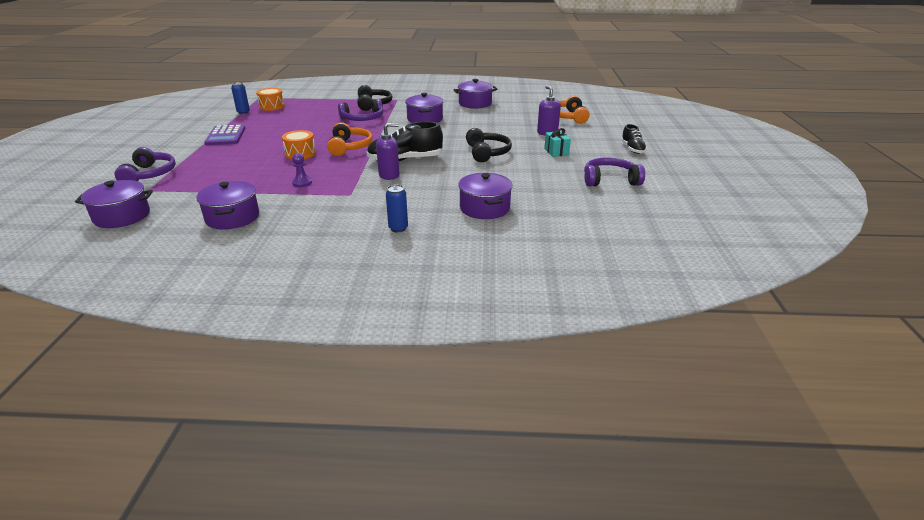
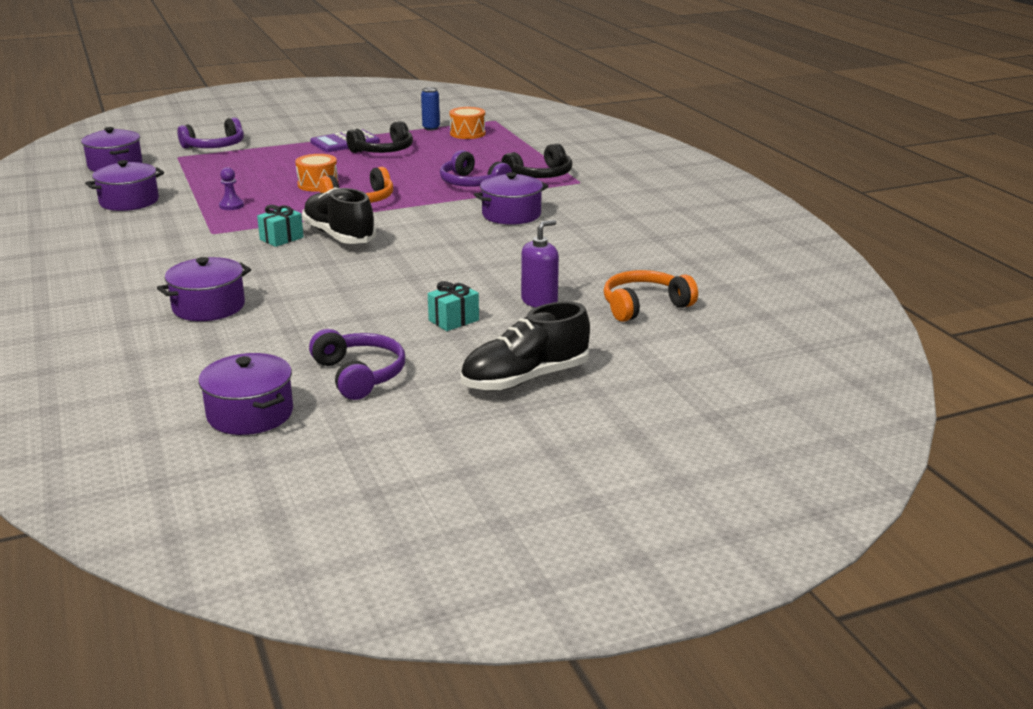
camera: 65 degrees right, 5 degrees down
(389, 175) = (281, 238): purple soap dispenser -> turquoise gift
(398, 228) = (131, 274): blue can -> none
(475, 103) = (627, 230): purple pot -> purple pot (250, 414)
(487, 153) = (407, 276): black headphones -> black headphones (383, 150)
(632, 149) = (525, 379): black shoe -> black shoe, size x1.73

